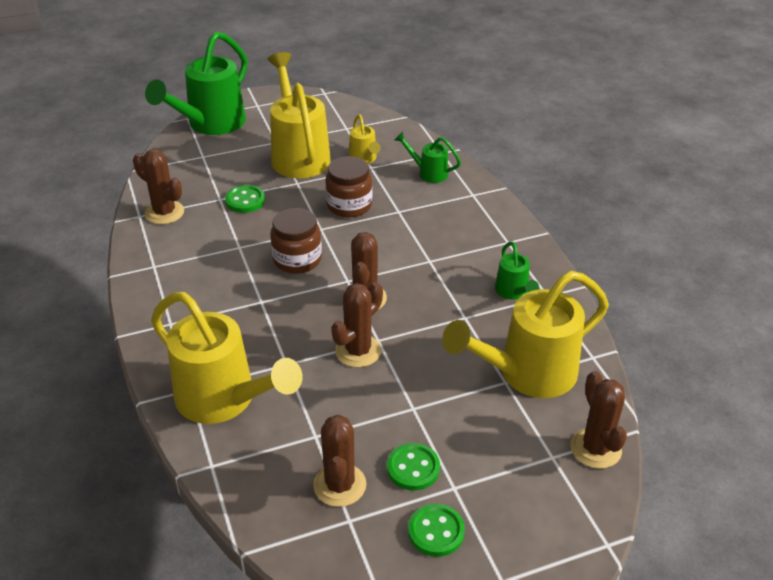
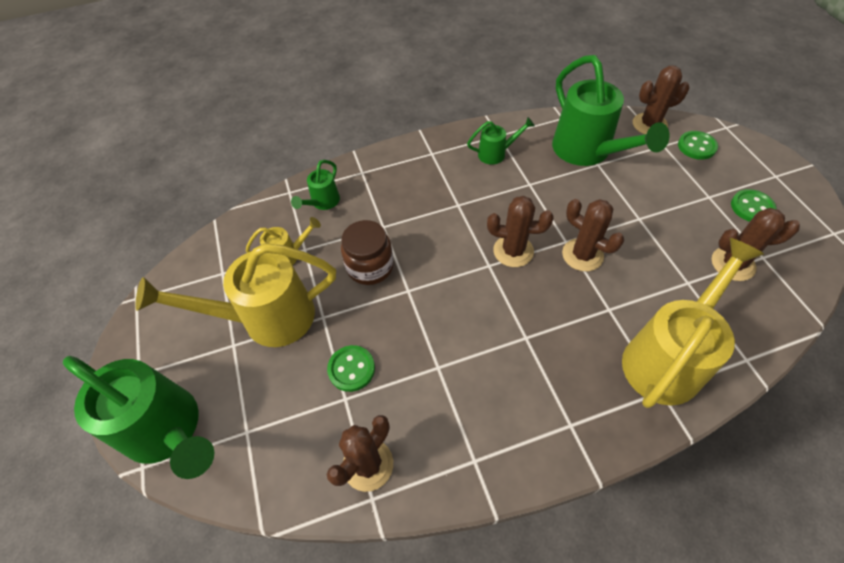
camera: 85 degrees left, 15 degrees up
(297, 259) = (459, 309): brown jar -> none
(413, 468) = (700, 219): green button -> green button (696, 146)
(527, 374) = (587, 152): yellow watering can -> green watering can

